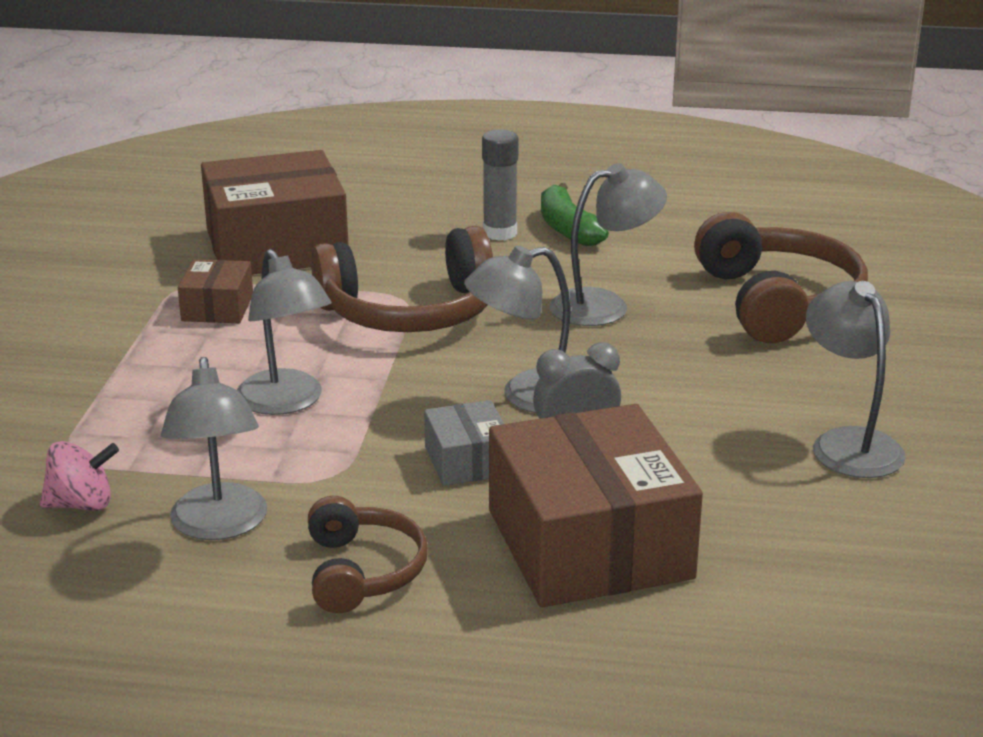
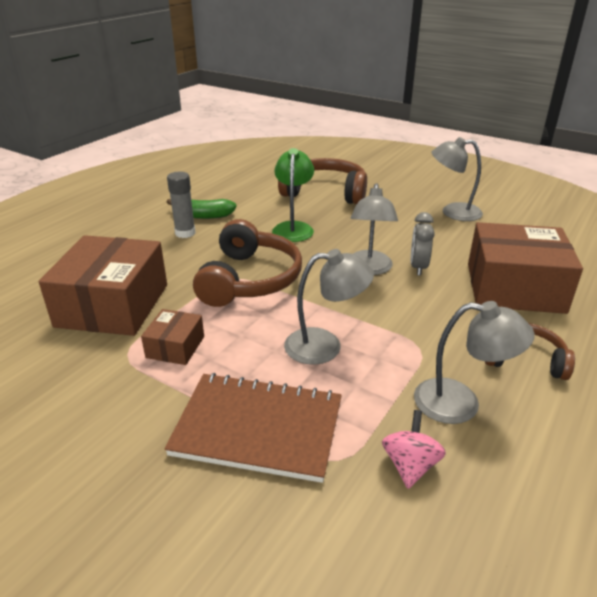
camera: 65 degrees left, 5 degrees up
(99, 395) = (258, 428): none -> brown notebook
(217, 308) = (175, 347): brown box -> brown box turned 75 degrees clockwise
(467, 461) = (424, 301): grey box -> none
(604, 306) = (293, 228): grey lamp -> green lamp

